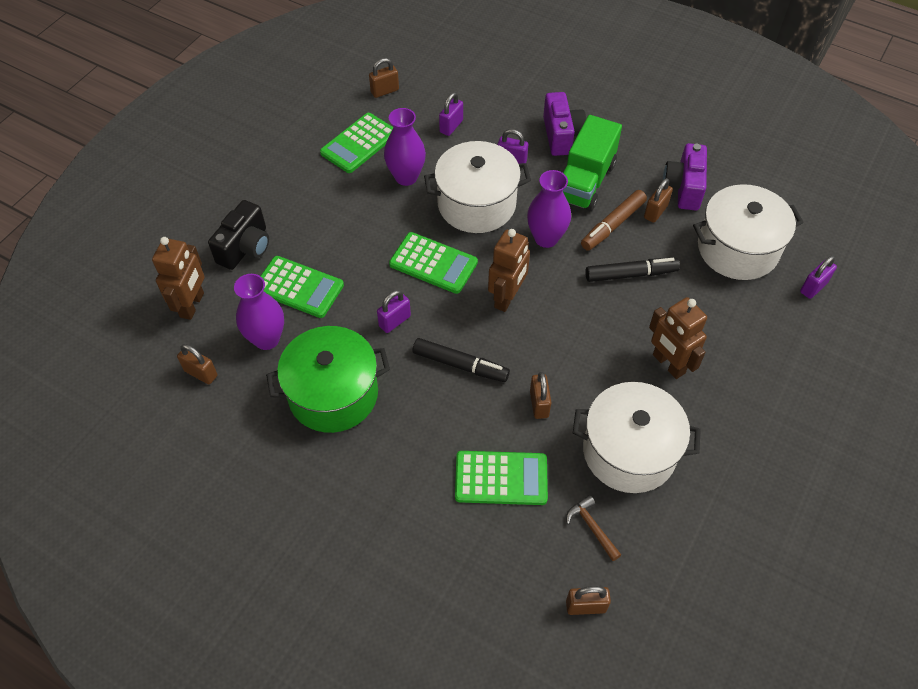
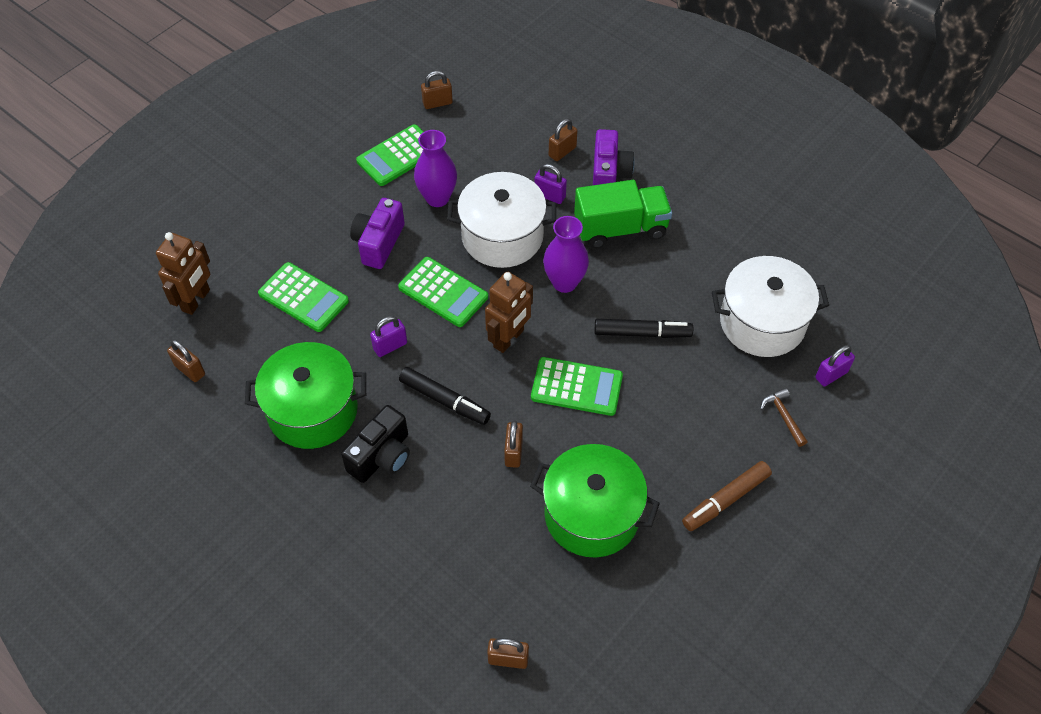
camera: 10 degrees right, 0 degrees up
(245, 248) = (260, 249): black camera -> black camera (381, 456)
(266, 339) = (260, 345): purple vase -> none
(451, 126) = (496, 150): purple padlock -> none
(501, 478) = (457, 520): green calculator -> green calculator (576, 387)
(585, 182) = (620, 228): green truck -> green truck turned 135 degrees counterclockwise
(592, 527) = (534, 583): brown hammer -> brown hammer (783, 416)
(612, 225) = (637, 278): brown marker -> brown marker (725, 500)
(629, 451) = (592, 514): white pot -> green pot
(655, 212) = (686, 270): brown padlock -> brown padlock (562, 151)
(668, 364) = (656, 432): brown robot -> none
(683, 188) = (723, 249): purple camera -> purple camera (379, 243)

